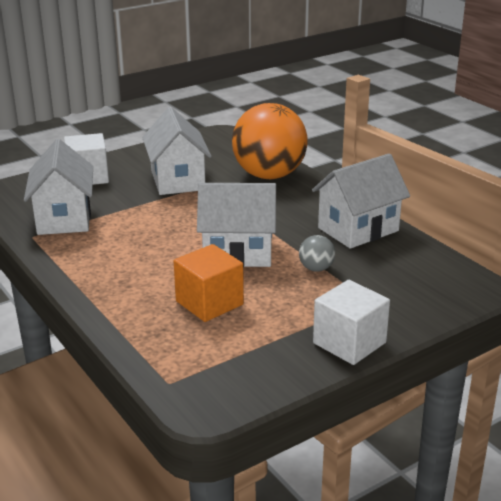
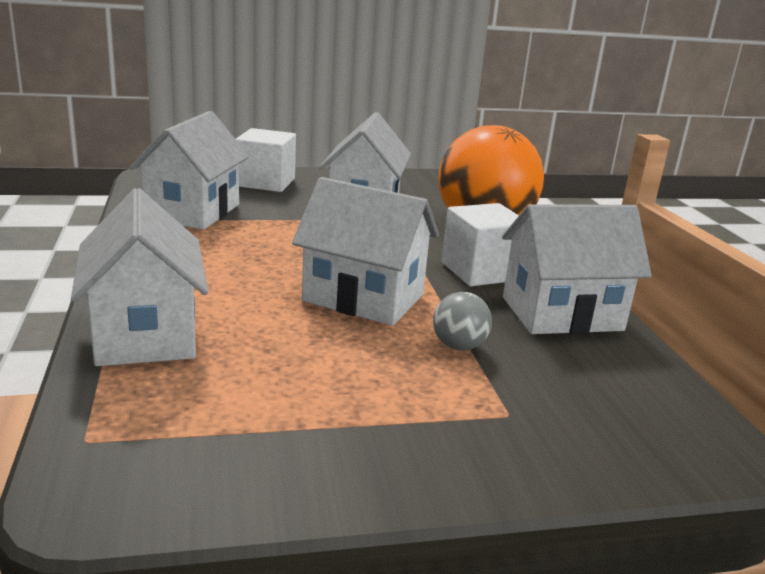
camera: 20 degrees right, 5 degrees down
(133, 316) = (145, 334): none -> white house
(209, 303) = (263, 347): orange cube -> none
(349, 343) = (424, 472): white cube -> white cube (481, 271)

